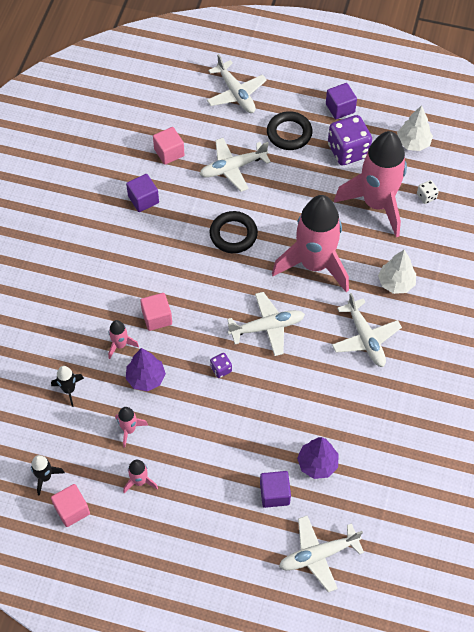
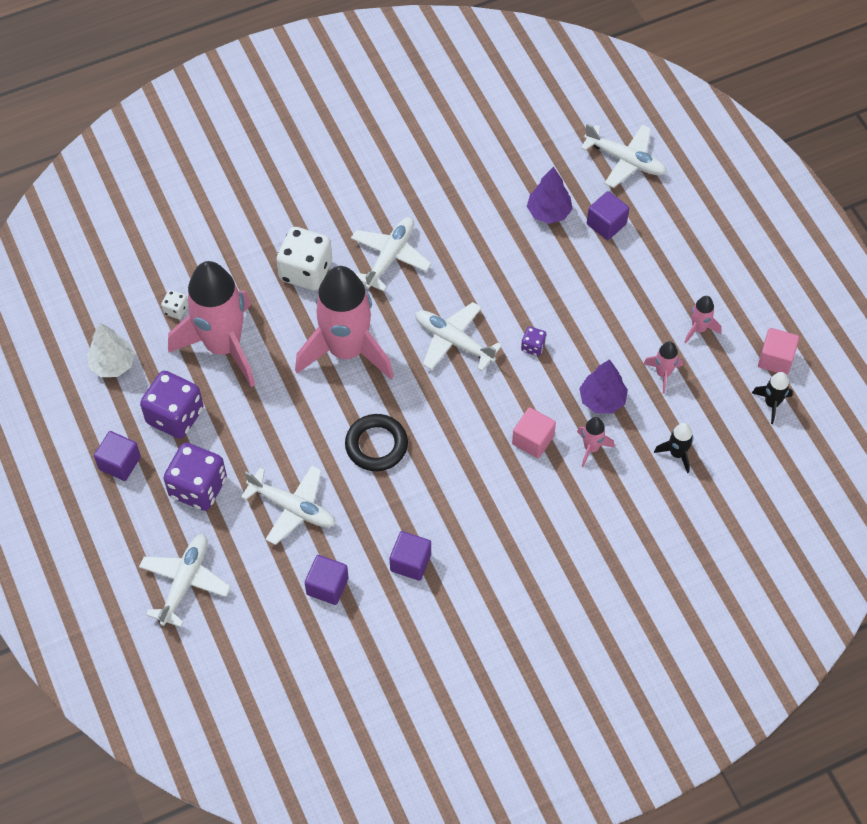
camera: 130 degrees left, 0 degrees up
(169, 152) = (327, 586): pink cube -> purple cube
(289, 133) = (198, 487): black ring -> purple dice
(396, 283) = (306, 271): white tree -> white dice

